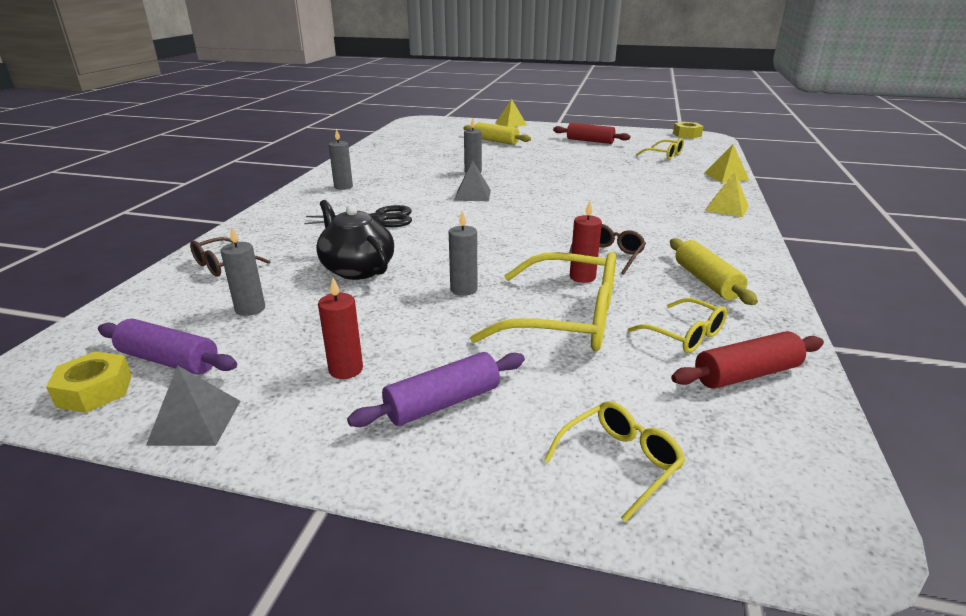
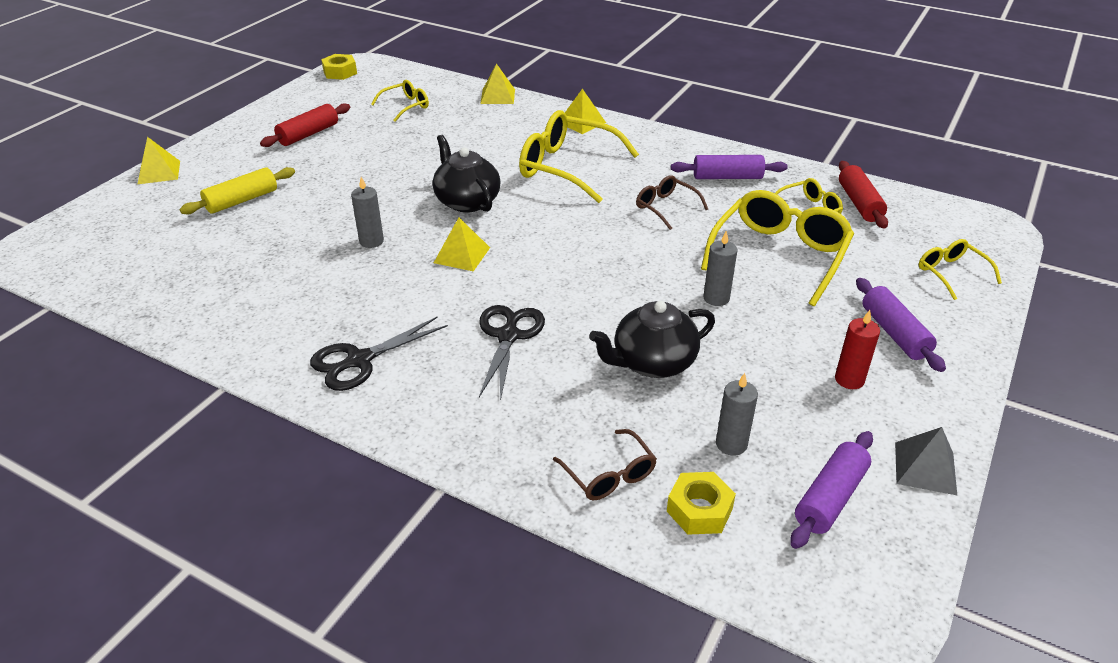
camera: 75 degrees left, 10 degrees up
(95, 390) = (881, 546): yellow nut -> yellow nut (699, 510)
(343, 187) = (359, 361): grey candle -> black scissors
(472, 195) = (462, 255): grey pyramid -> yellow pyramid
(546, 187) = (467, 201): none -> black teapot
(582, 277) = (706, 230): red candle -> none
(635, 211) = (566, 167): none -> yellow glasses
(707, 281) = (727, 177): yellow rolling pin -> purple rolling pin

